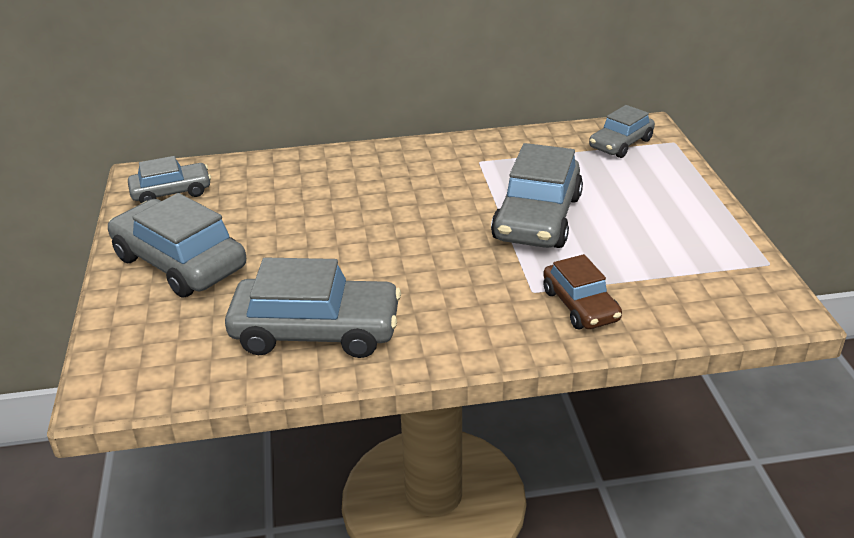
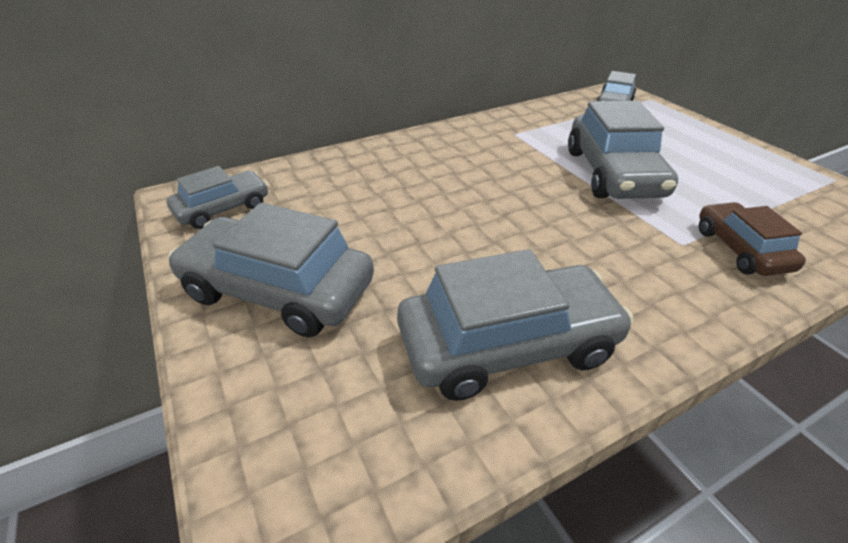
camera: 20 degrees left, 5 degrees up
(580, 305) = (740, 249): brown car -> brown car turned 150 degrees counterclockwise

